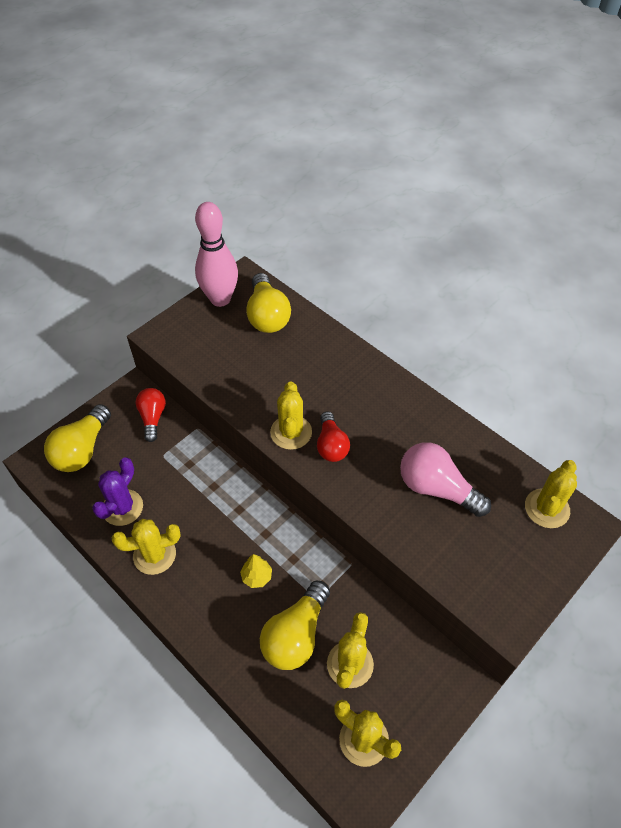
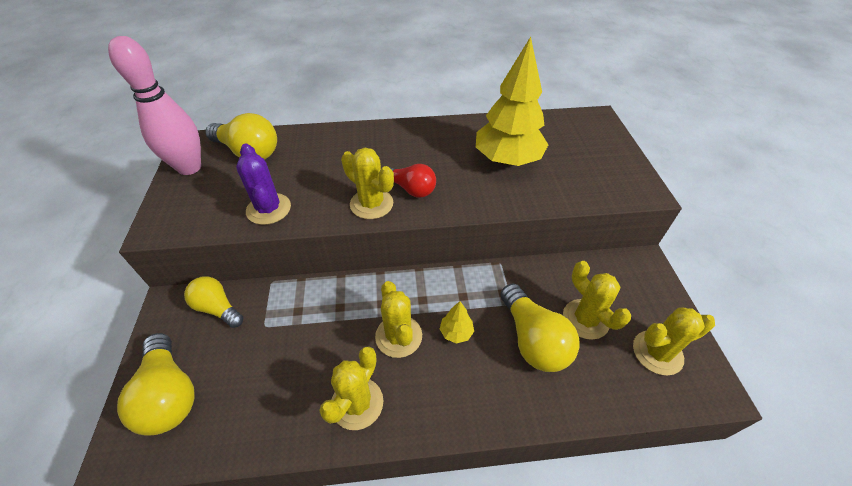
camera: 50 degrees left, 5 degrees down
(122, 507) = (277, 399): purple cactus -> purple cactus (268, 209)
(152, 418) = (218, 308): red light bulb -> yellow light bulb
(437, 488) = (507, 160): pink light bulb -> yellow tree
(547, 508) = (570, 125): yellow cactus -> yellow cactus (398, 336)

